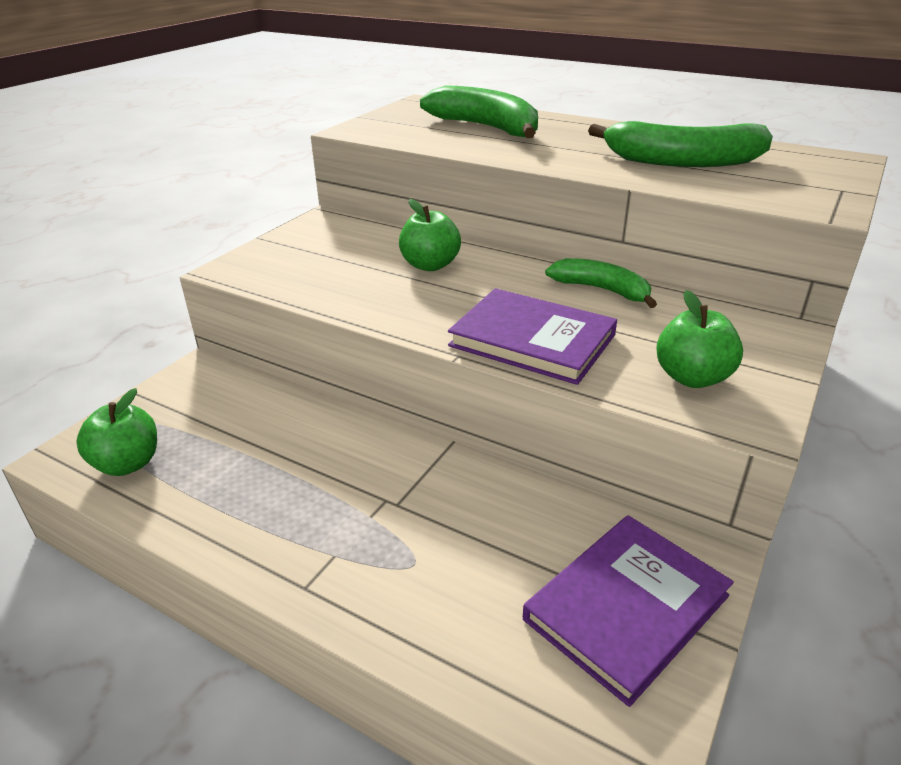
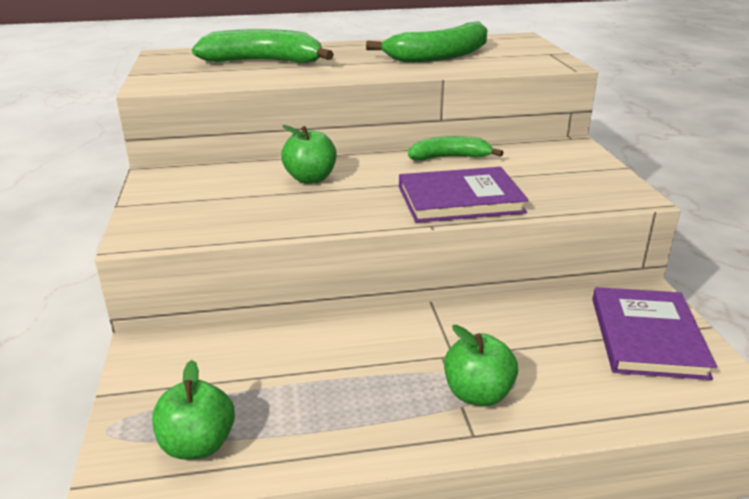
camera: 40 degrees left, 5 degrees down
(692, 377) = (573, 186): green apple -> green apple (478, 394)

